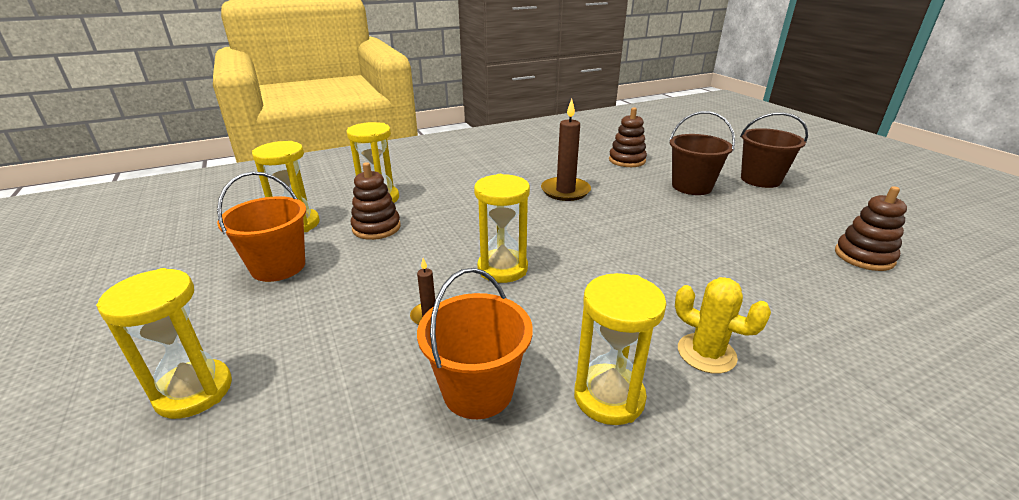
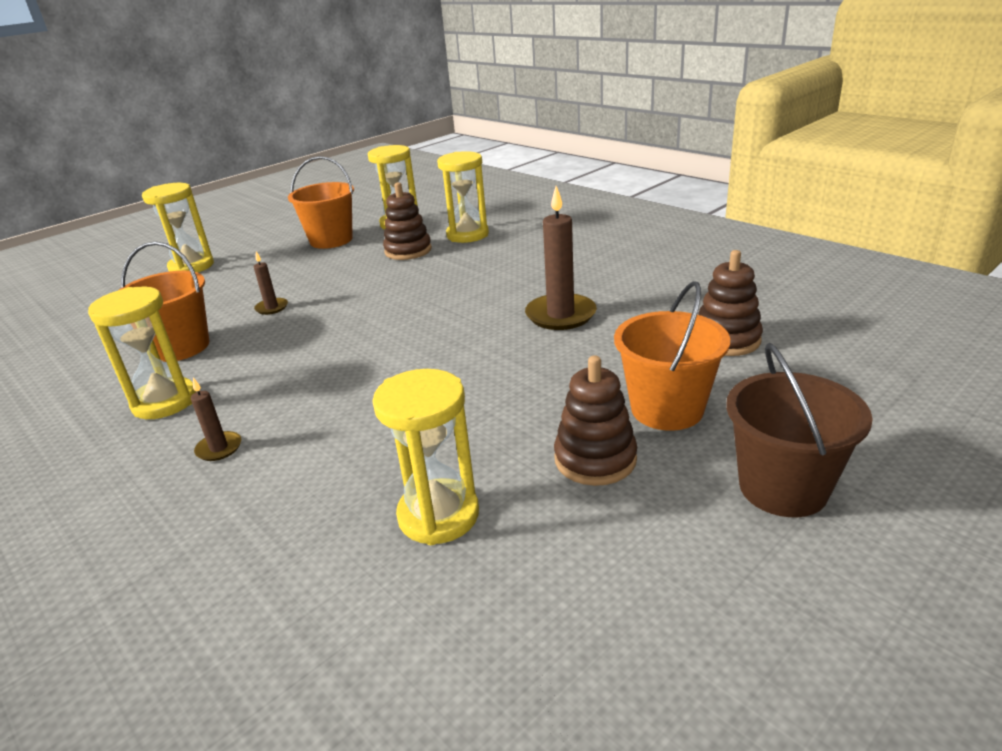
camera: 75 degrees right, 0 degrees up
(502, 268) = (353, 319): yellow hourglass -> yellow hourglass (438, 515)
(691, 186) = (667, 409): brown bucket -> orange bucket
(706, 353) = (219, 448): yellow cactus -> brown candle
(864, 256) = (490, 612): brown stacking toy -> brown stacking toy (595, 459)

